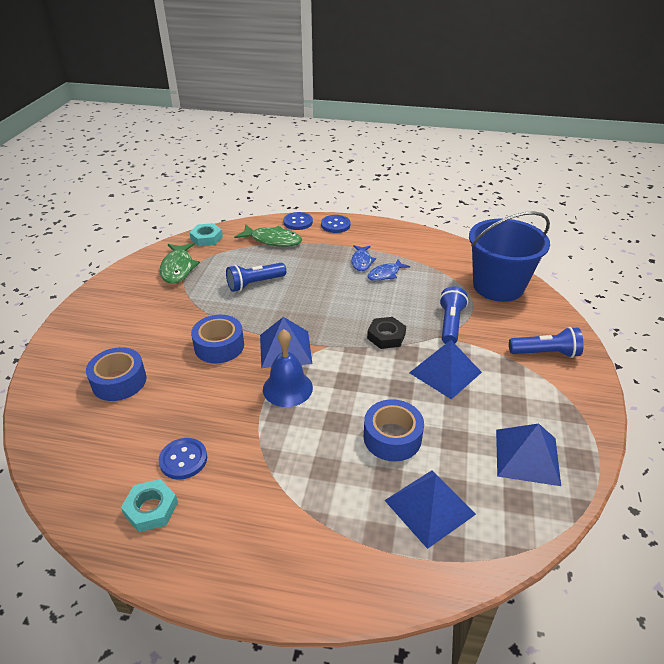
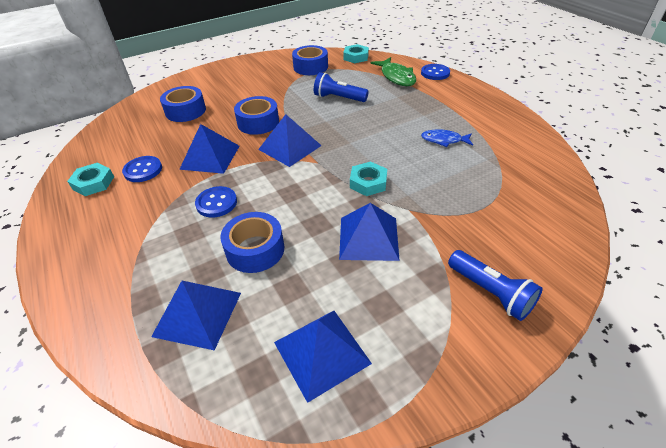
camera: 50 degrees right, 5 degrees up
(178, 268) = (310, 67): green fish -> blue tape
(229, 403) = (210, 157): none -> blue pyramid
(287, 388) = (251, 171): blue bell -> none
(335, 225) = (462, 87): blue button -> blue button (216, 203)
(361, 261) = (439, 122): blue fish -> none
(386, 336) = (368, 182): black nut -> turquoise nut
(450, 324) = (436, 207): blue flashlight -> none
(498, 286) = (539, 207): blue bucket -> none

